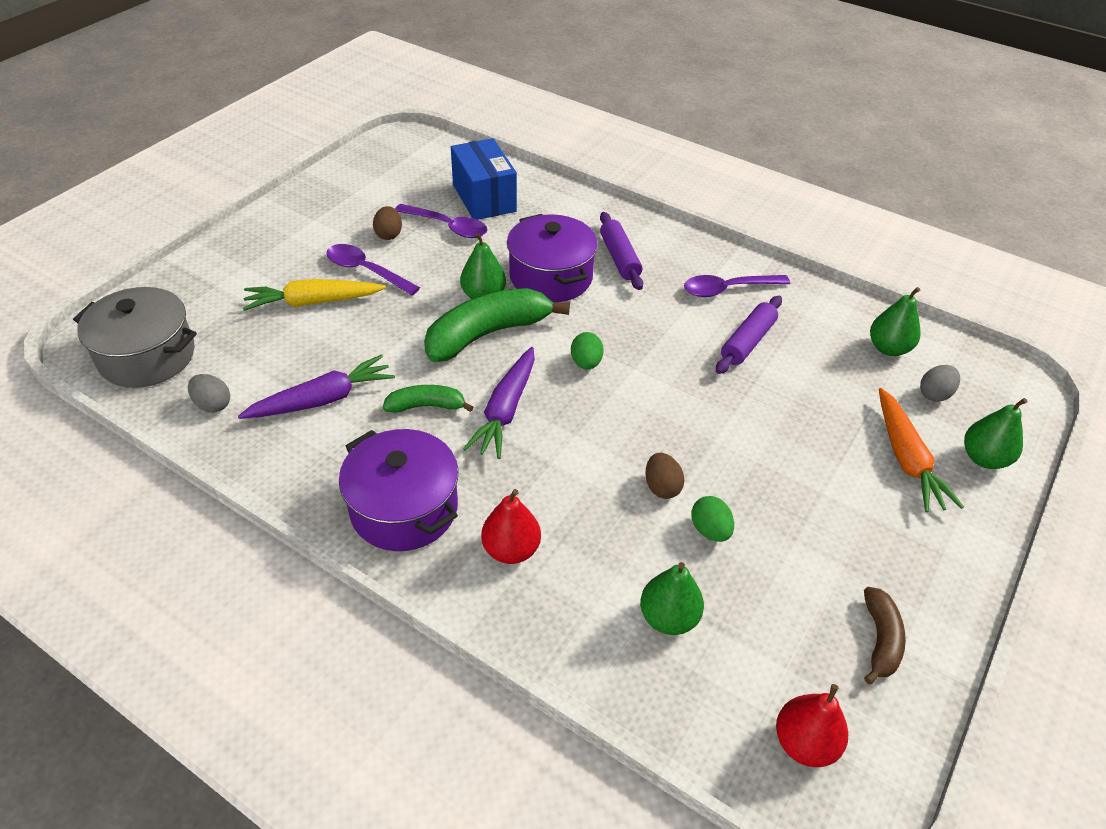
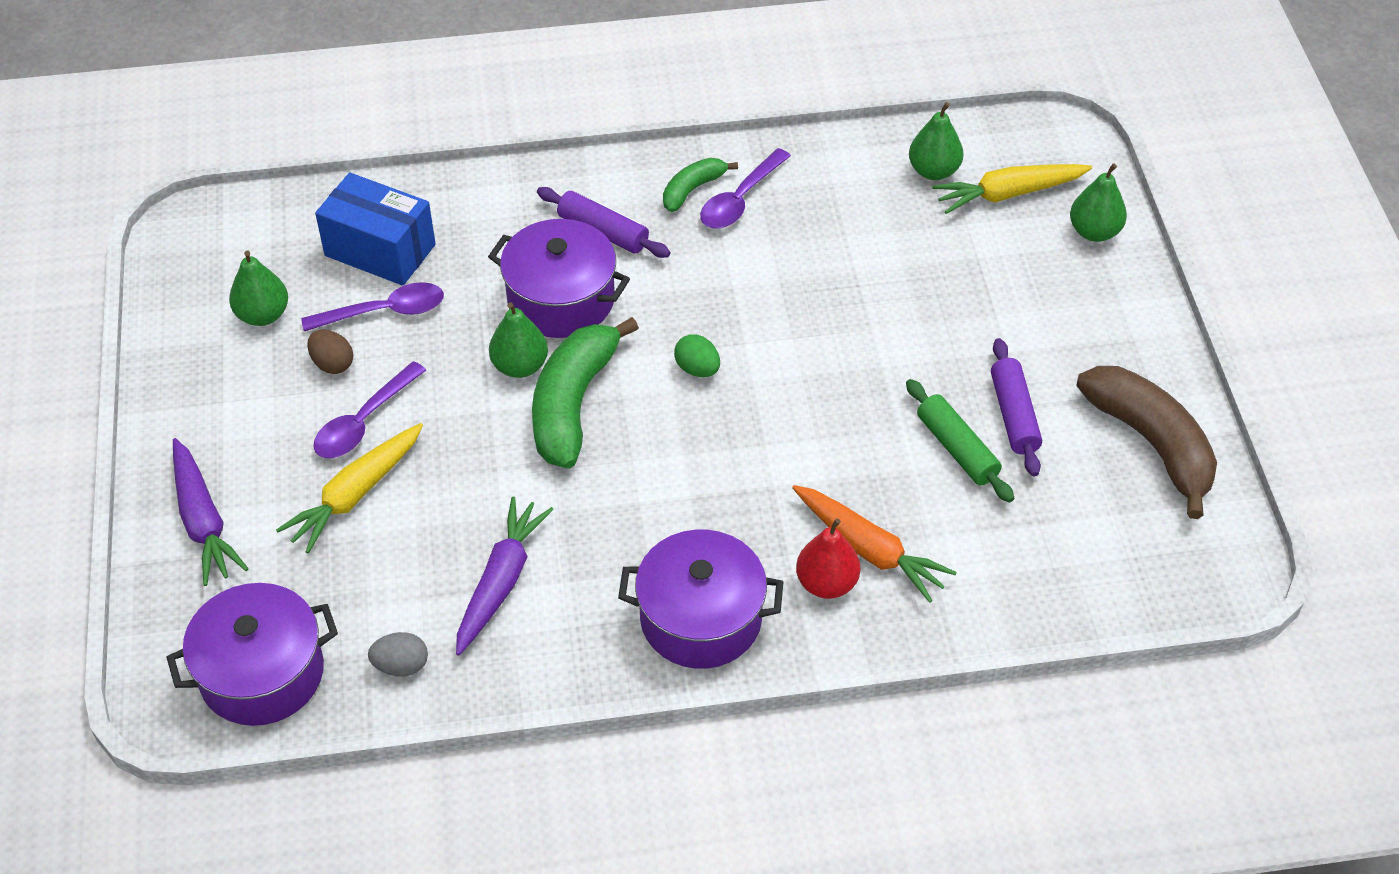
camera: 40 degrees left, 5 degrees up
(147, 356) = (262, 673): grey pot -> purple pot
(366, 271) = (364, 422): purple spoon -> purple spoon turned 45 degrees counterclockwise
(427, 406) = (605, 515): green banana -> green banana (693, 189)
(506, 410) = (680, 467): purple carrot -> purple carrot (203, 521)
(661, 487) = (884, 439): brown egg -> none
(668, 618) = (997, 542): green pear -> green pear (263, 315)
(710, 530) = (957, 448): green egg -> green rolling pin
(747, 342) = (813, 246): purple rolling pin -> purple rolling pin (1014, 415)
(804, 743) = (1170, 558): red pear -> none
(880, 640) = (1151, 444): brown banana -> brown banana, size x1.91
(906, 458) = (1040, 273): orange carrot -> orange carrot (869, 549)
(934, 394) = (1009, 194): grey egg -> yellow carrot

